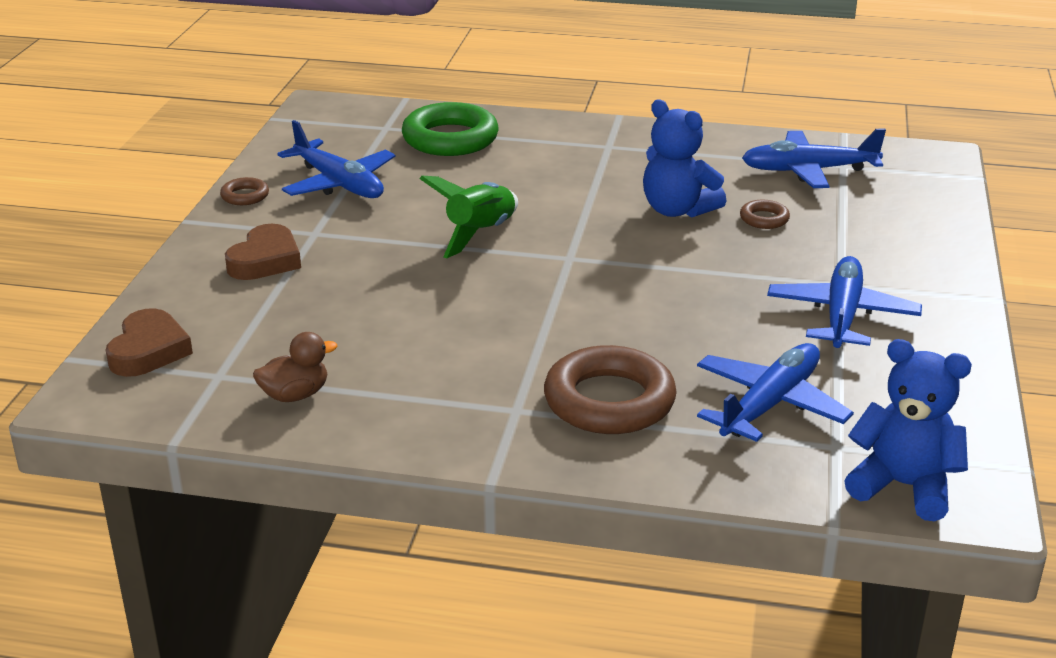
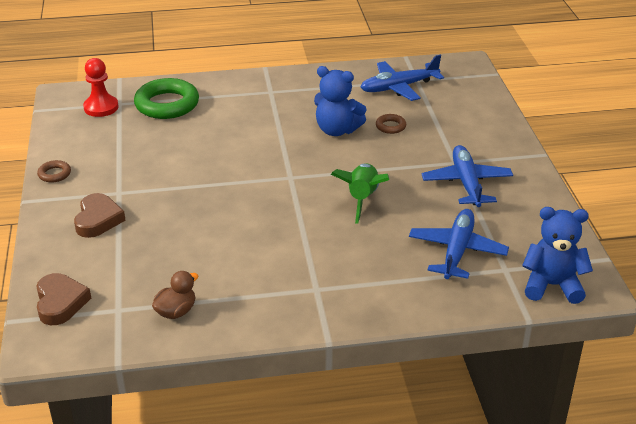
camera: 20 degrees left, 5 degrees up
(338, 183) = (112, 152): blue plane -> none
(358, 128) = (101, 107): none -> red pawn
(480, 234) = (226, 171): green rocket -> green rocket (362, 199)
(609, 401) = (367, 270): brown ring -> none

